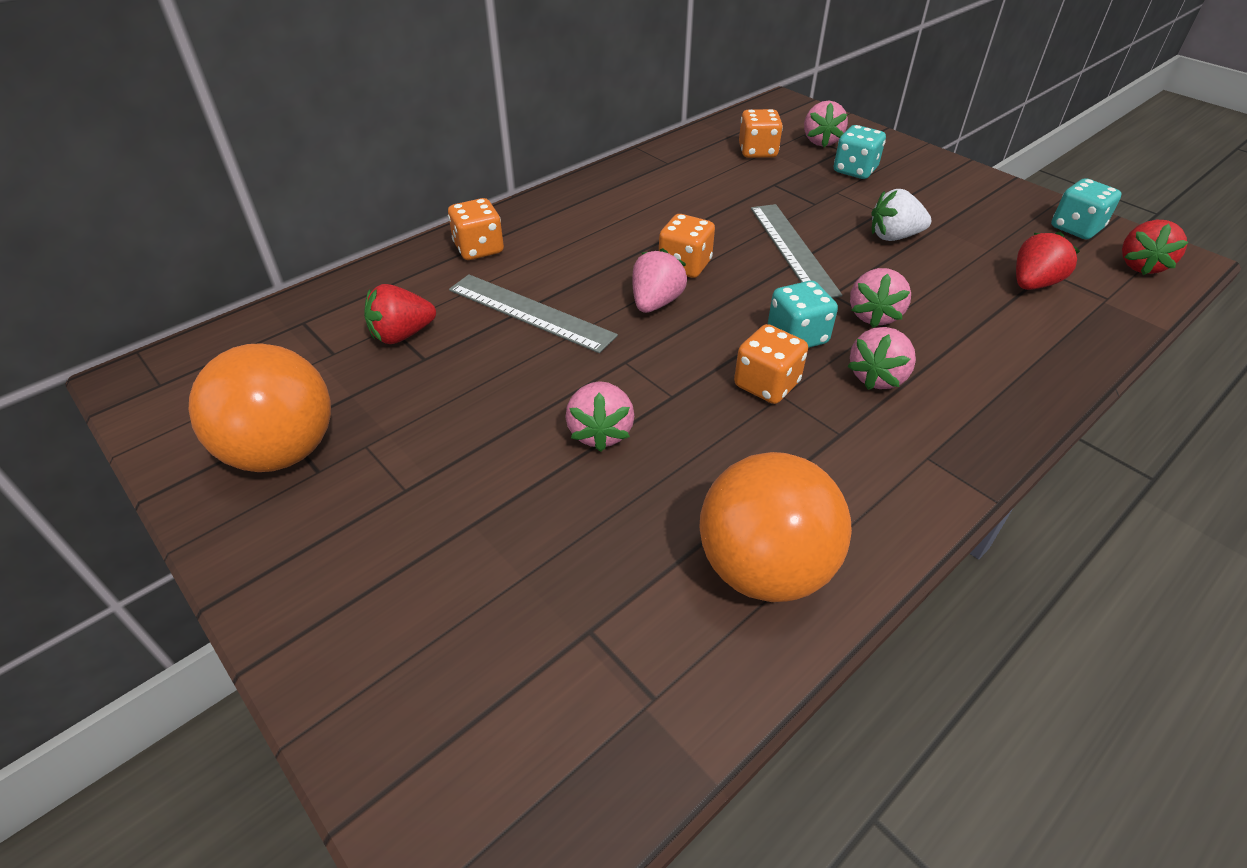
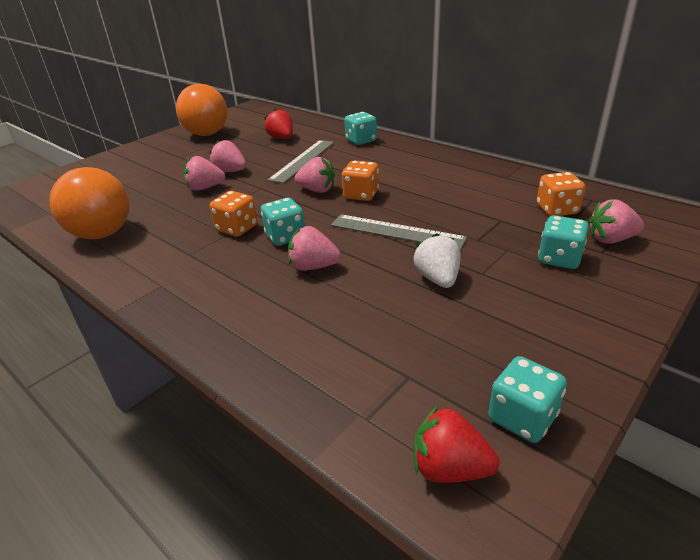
camera: 85 degrees right, 10 degrees down
(479, 249) = (361, 141): orange dice -> turquoise dice
(793, 249) = (396, 231): grey ruler -> grey ruler turned 45 degrees clockwise
(877, 377) = (241, 267): pink strawberry -> pink strawberry (230, 171)
(1033, 284) = (380, 360): red strawberry -> none

